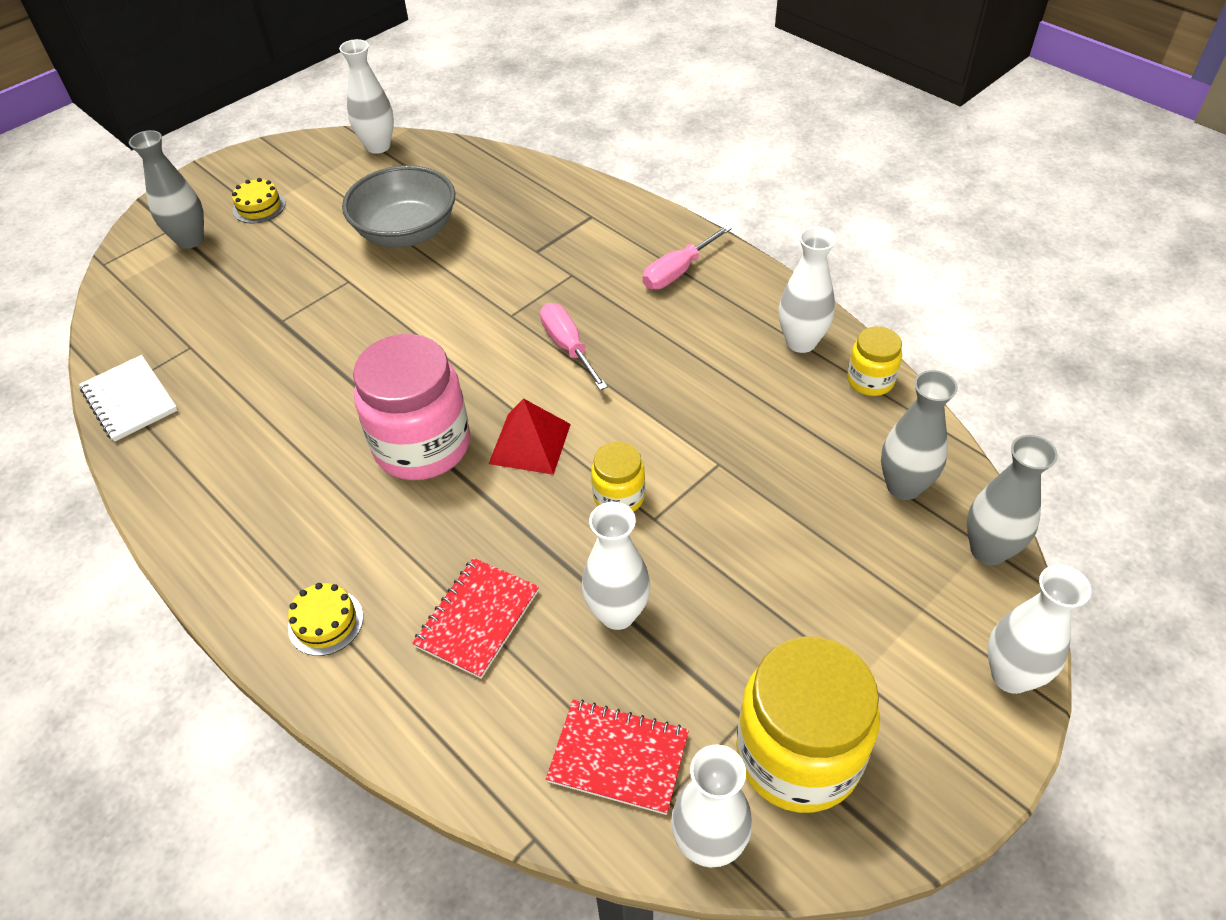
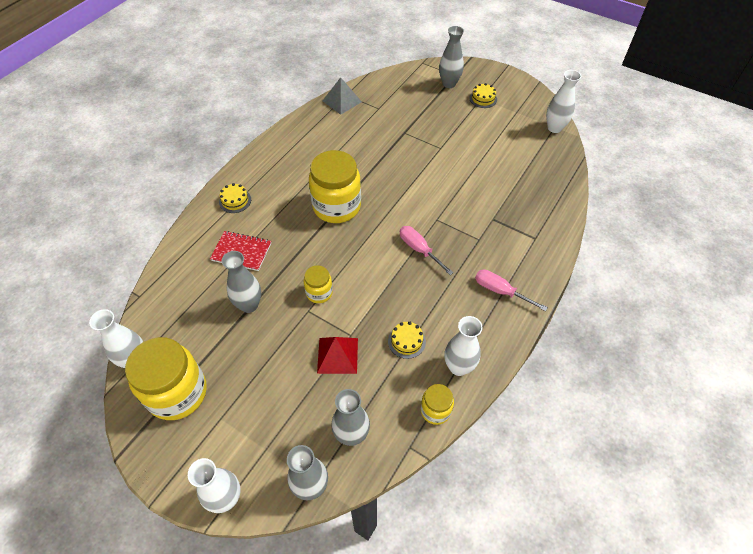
camera: 75 degrees right, 5 degrees up
(129, 400) = (342, 101): white notebook -> grey pyramid
(406, 232) = (486, 160): grey bowl -> none
(422, 446) = (336, 206): pink jar -> yellow jar
(530, 443) = (347, 248): red pyramid -> red pyramid (337, 355)
(568, 347) = (419, 250): pink screwdriver -> pink screwdriver turned 90 degrees counterclockwise
(617, 613) = (249, 305): white vase -> grey vase
(618, 757) = (175, 319): red notebook -> none
(745, 393) = (406, 341): none -> yellow cake

